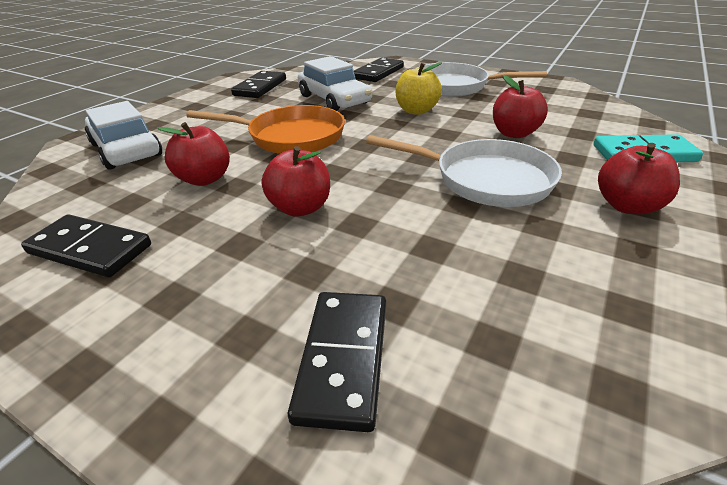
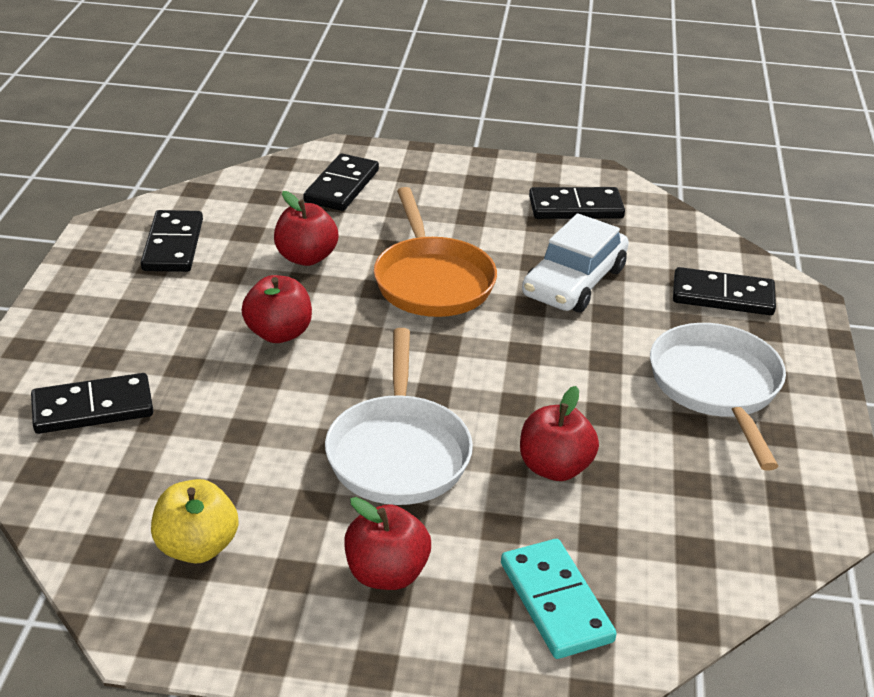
camera: 65 degrees right, 0 degrees up
(126, 149) = (342, 186): white car -> black domino
(416, 111) = (581, 364): yellow apple -> yellow apple (197, 547)

